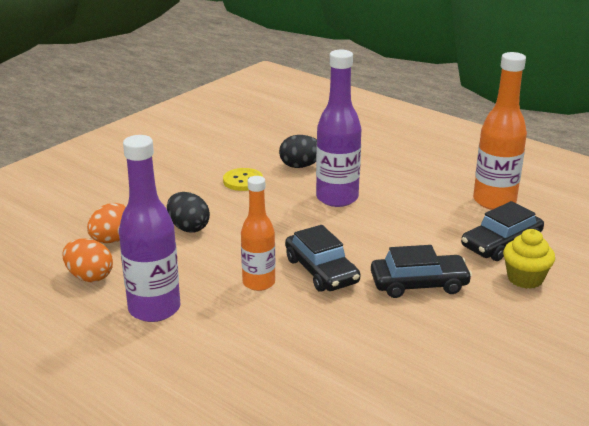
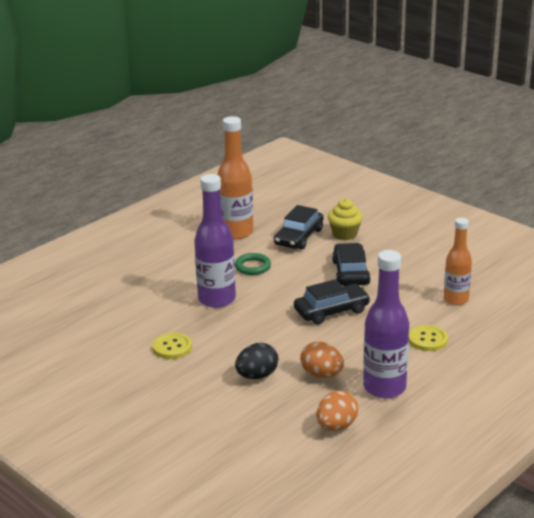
camera: 85 degrees left, 0 degrees up
(112, 240) = (274, 418): orange egg -> orange egg (322, 374)
(257, 345) = (427, 339): none -> yellow button
(259, 283) = (347, 339): orange bottle -> orange bottle (456, 299)
(300, 166) = (149, 315): black egg -> none
(414, 215) = (252, 266): none -> green ring
(501, 243) = (299, 237): black car -> black car turned 60 degrees clockwise

